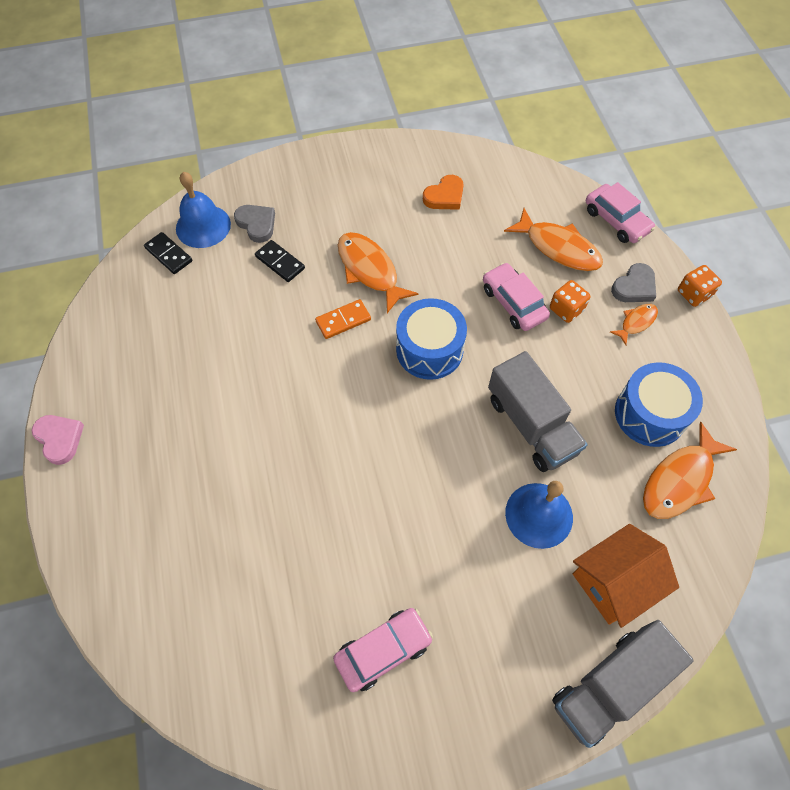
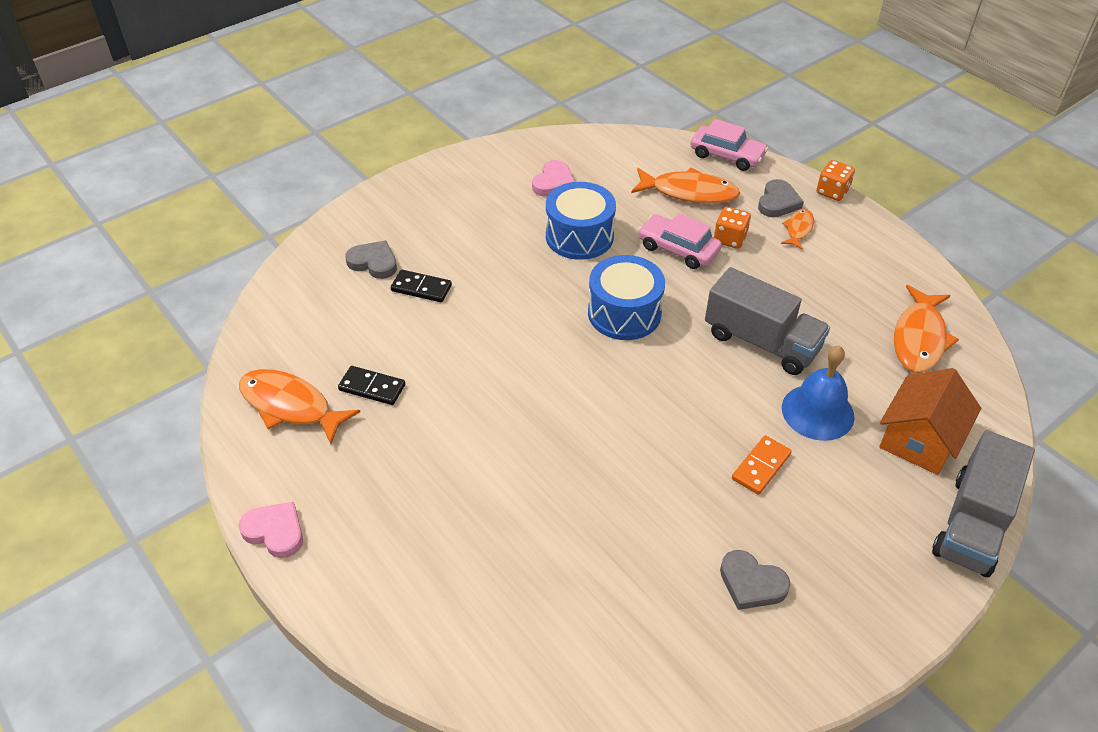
camera: 25 degrees left, 15 degrees down
(168, 255) = (292, 319): black domino -> black domino (372, 387)
(203, 226) = (314, 282): blue bell -> none
(343, 320) = (521, 317): orange domino -> orange domino (761, 466)
(370, 270) = (520, 266): orange fish -> orange fish (290, 406)
(383, 651) = (751, 583): pink car -> grey heart
(445, 196) = (553, 182): orange heart -> pink heart
(650, 414) = (859, 296): blue drum -> blue drum (579, 236)

